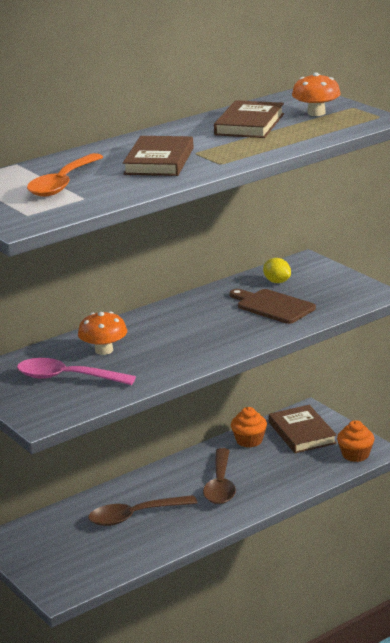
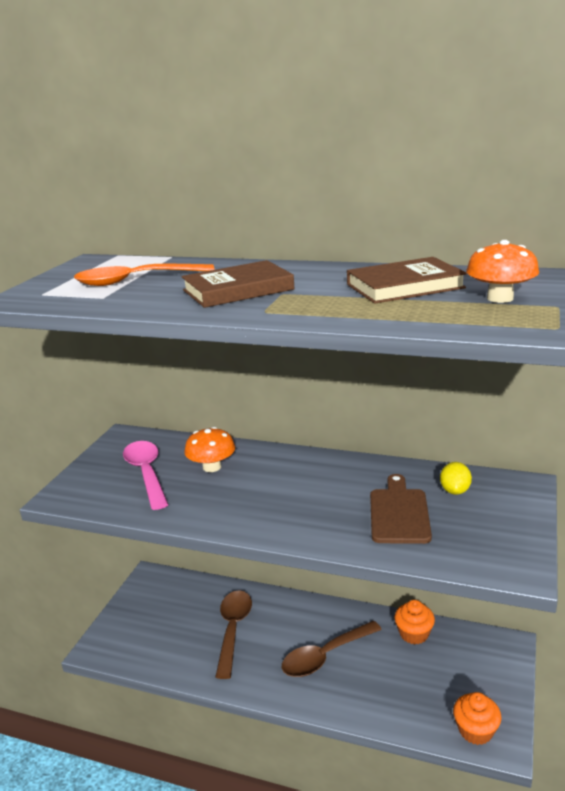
camera: 55 degrees right, 0 degrees up
(134, 516) = (233, 629): brown spoon -> brown spoon turned 60 degrees clockwise
(302, 433) = (467, 663): brown book -> none

